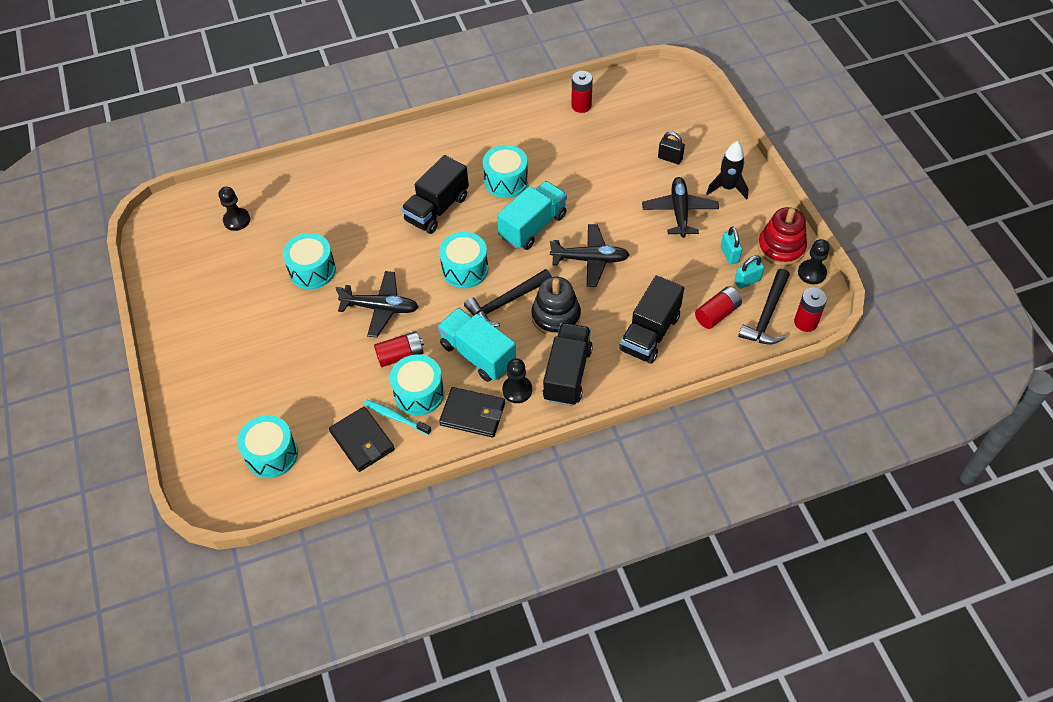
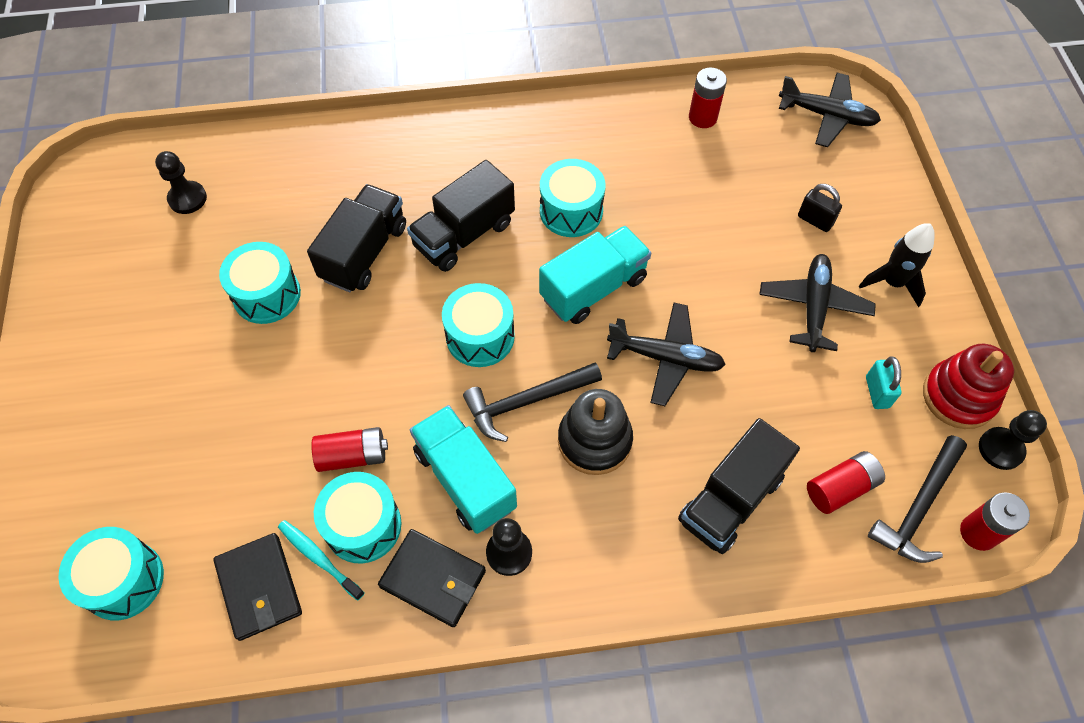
camera: 10 degrees right, 5 degrees up
(381, 308) = (345, 373): black plane -> black plane (827, 116)
(567, 374) = (590, 542): black truck -> black truck (364, 252)
(747, 281) = (897, 442): turquoise padlock -> none

